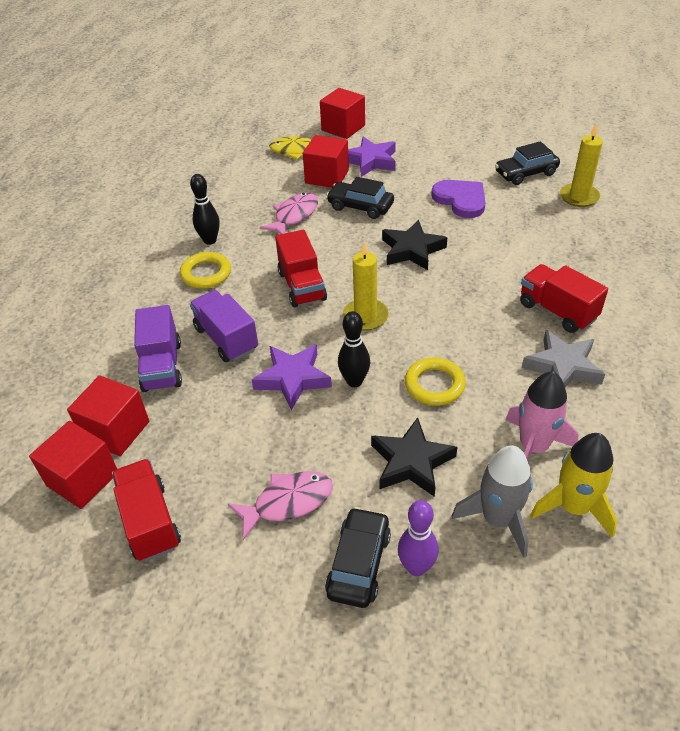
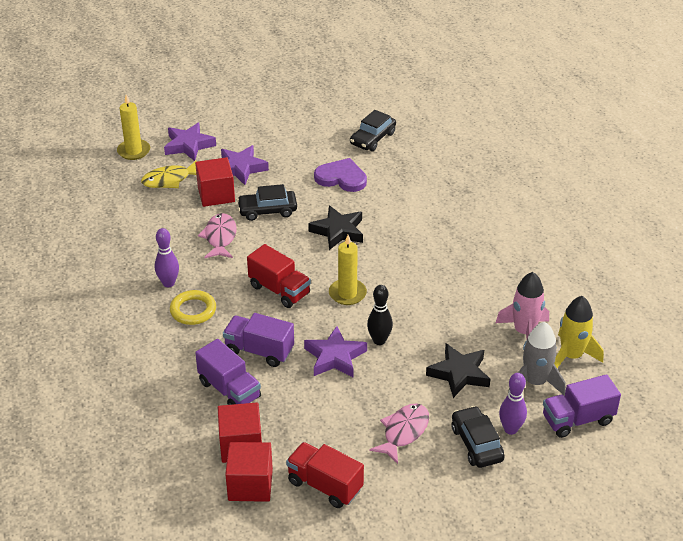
camera: 35 degrees left, 5 degrees down
(210, 240) = (168, 283): black bowling pin -> purple bowling pin
(343, 128) = (189, 145): red cube -> purple star
(434, 385) = (434, 320): yellow ring -> none
(516, 601) = (577, 419): none -> purple truck
(557, 311) = (474, 238): red truck -> none
(562, 367) = (504, 274): grey star -> none
(579, 197) = (426, 145): yellow candle -> yellow candle (134, 151)

